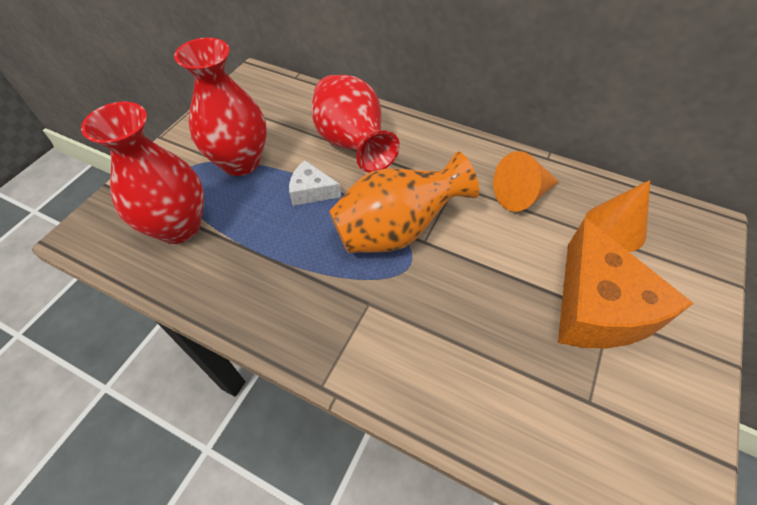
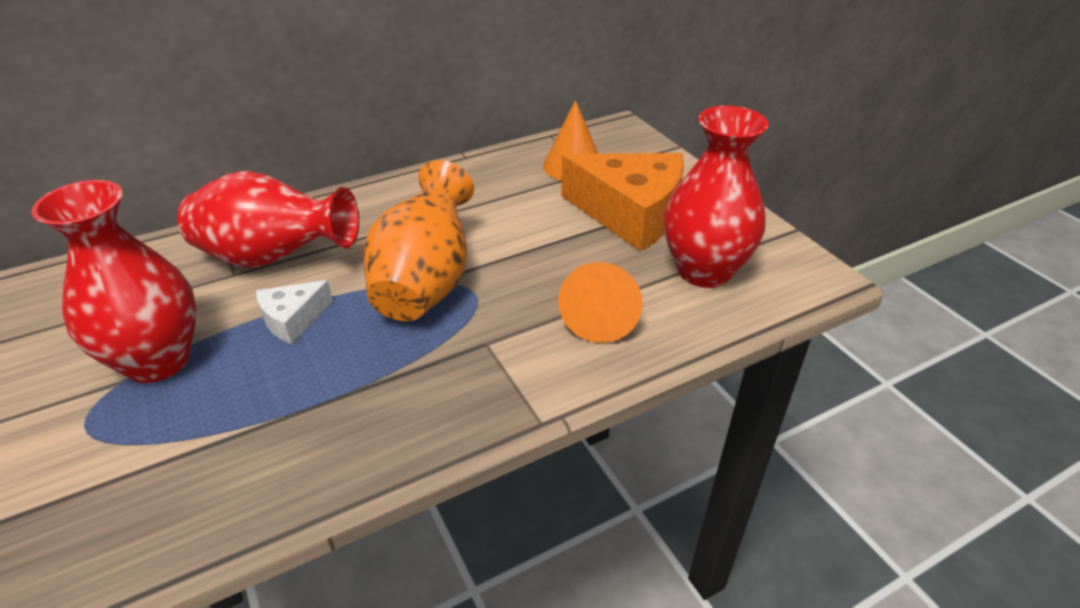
camera: 55 degrees left, 15 degrees down
(179, 226) = (176, 467): red vase -> red vase (704, 271)
(521, 195) = (484, 191): orange cone -> orange cone (600, 317)

